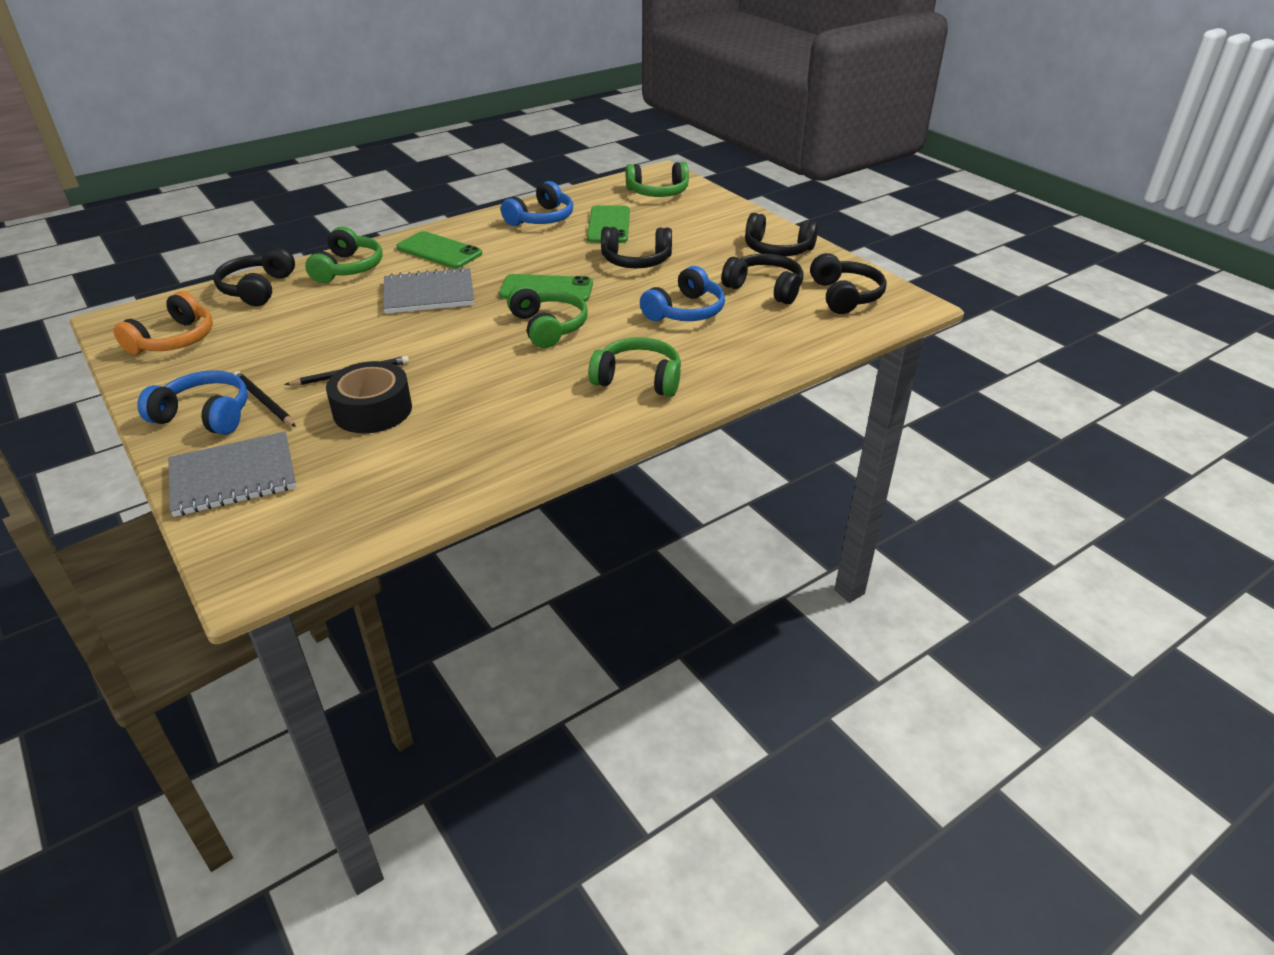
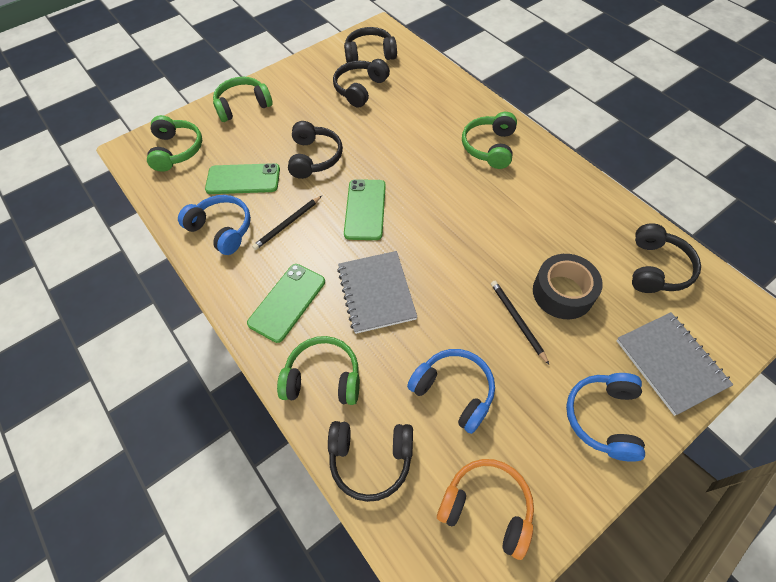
camera: 90 degrees left, 20 degrees up
(264, 401) = (571, 376): black pencil -> black pencil (287, 224)
(548, 327) = (426, 201): green headphones -> green headphones (243, 106)
(685, 311) = (396, 127): blue headphones -> blue headphones (454, 391)
(777, 249) = (299, 82): black headphones -> black headphones (656, 268)

